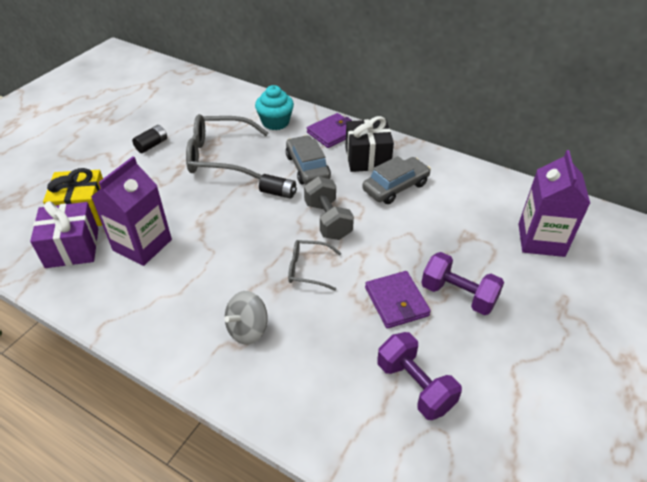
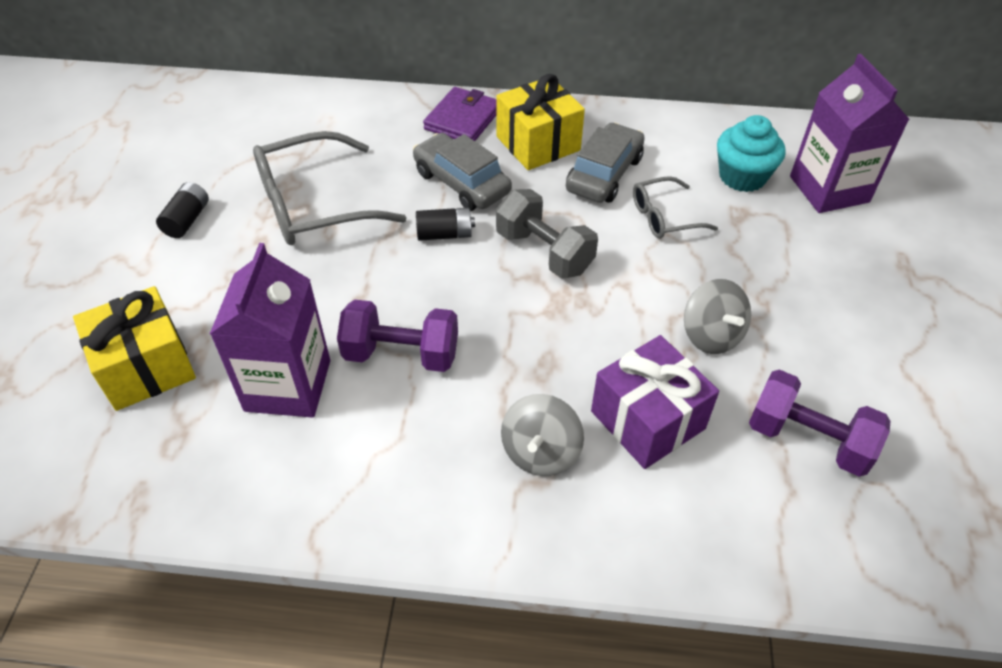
camera: 25 degrees left, 5 degrees up
(72, 248) = (170, 432): purple gift -> purple gift (647, 420)
(275, 122) = (365, 127): turquoise cupcake -> turquoise cupcake (742, 176)
(308, 269) = (565, 332): grey glasses -> grey glasses (664, 217)
(367, 158) = (538, 143): black gift -> yellow gift
(396, 301) = (711, 335): purple wallet -> grey spinning top
(458, 295) = (780, 298): purple dumbbell -> purple dumbbell (401, 354)

